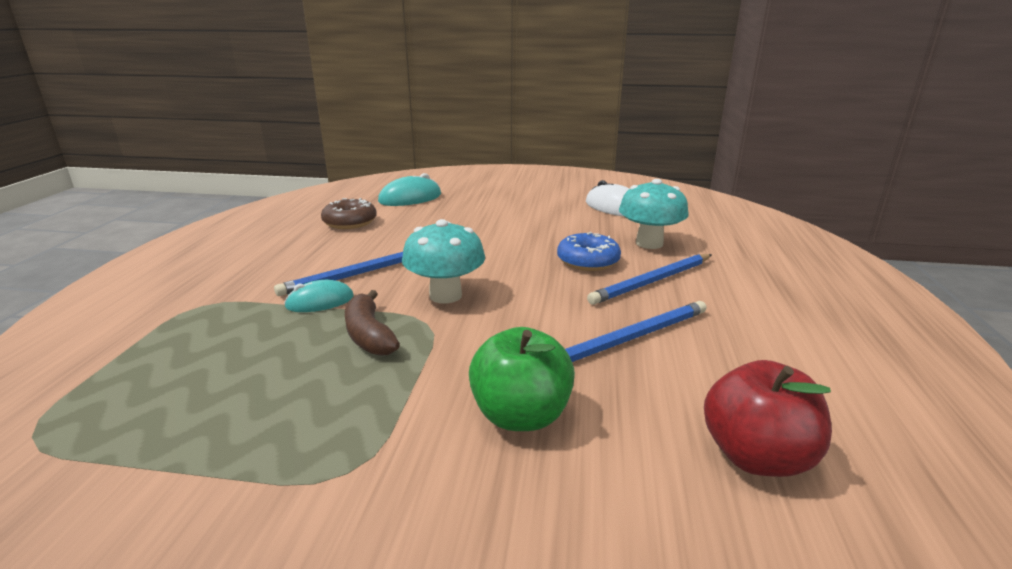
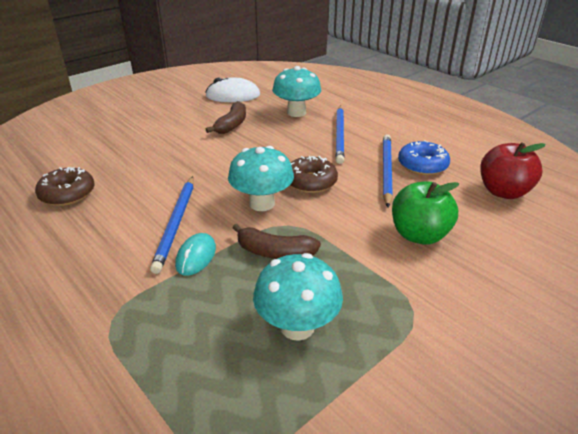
camera: 50 degrees left, 10 degrees up
(254, 397) = (297, 326): none -> turquoise mushroom
(410, 198) = (70, 150): turquoise mouse -> none
(525, 303) = (310, 182): none -> brown donut
(560, 228) = (232, 125): none -> brown banana
(588, 261) = (289, 139): blue donut -> blue donut (422, 165)

